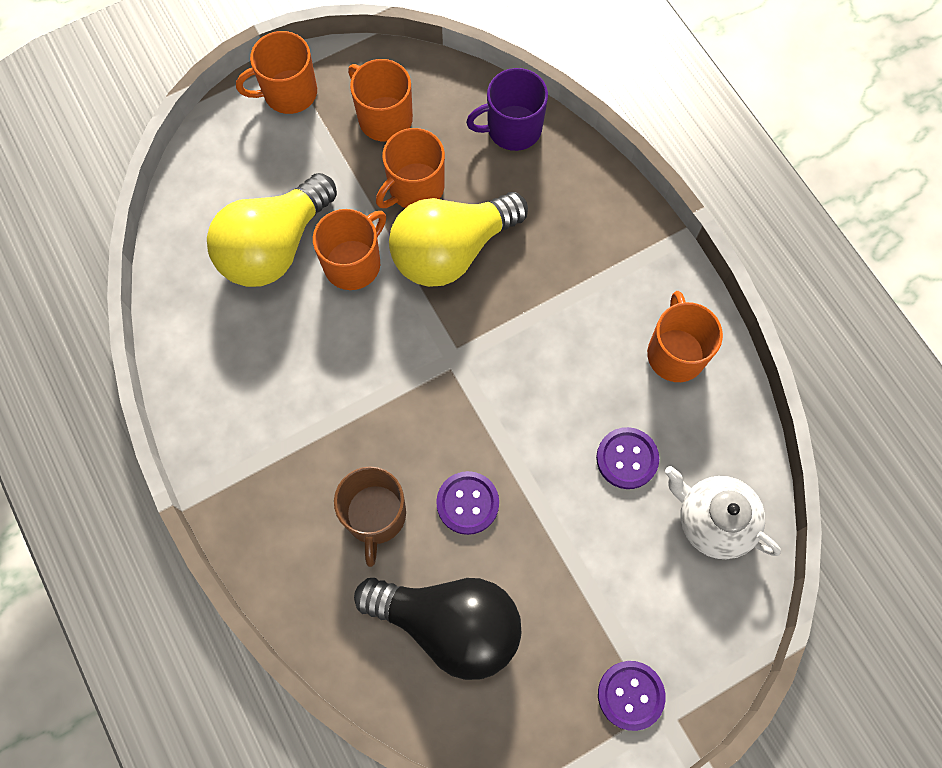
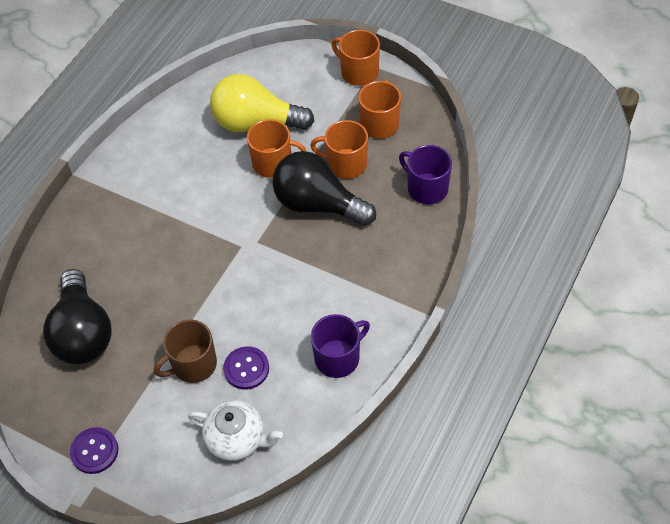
camera: 60 degrees right, 15 degrees down
(375, 516) = (125, 261): brown mug -> brown mug (193, 364)
(451, 251) = (318, 204): yellow light bulb -> black light bulb
(467, 503) = (162, 301): purple button -> none
(675, 353) = (338, 358): orange mug -> purple mug
(713, 520) = (237, 439): white teapot -> white teapot turned 105 degrees clockwise

